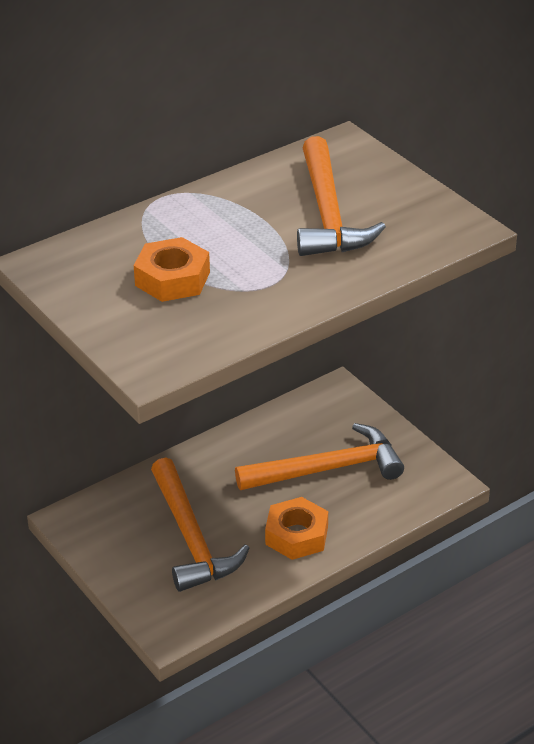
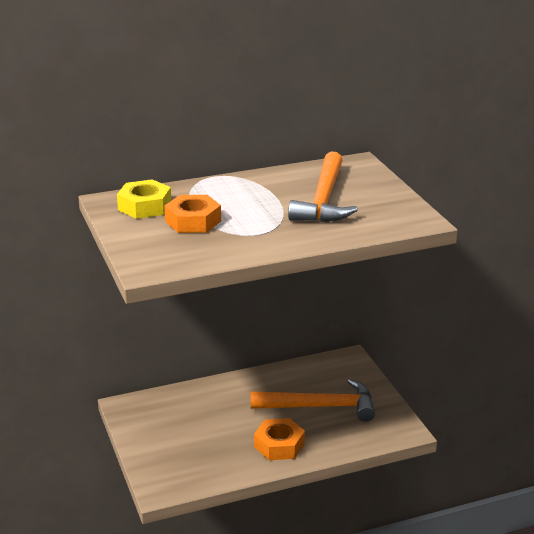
camera: 15 degrees right, 10 degrees down
(93, 264) = (144, 206): none -> yellow nut
(191, 538) = (203, 433): orange hammer -> none

